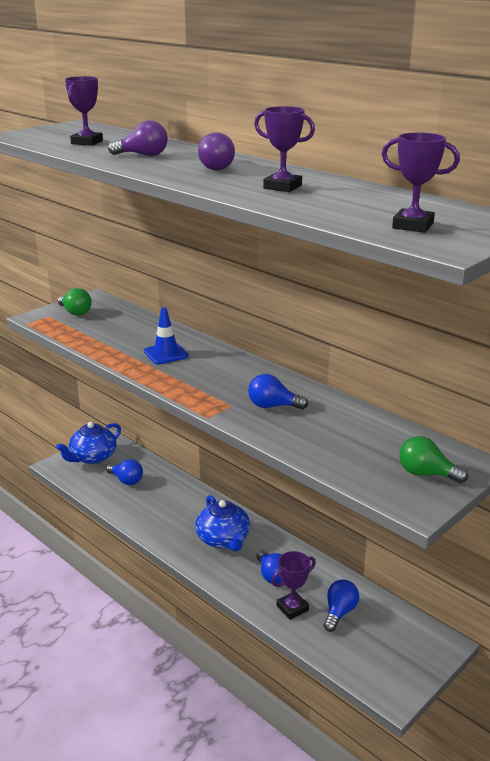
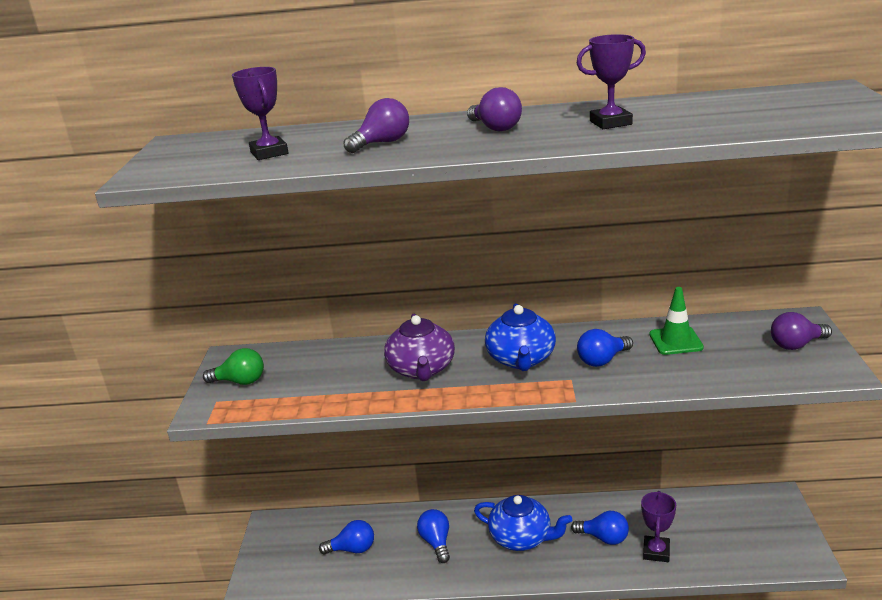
camera: 40 degrees left, 0 degrees up
(92, 457) = (281, 551): blue teapot -> blue teapot (521, 359)
(166, 354) = (421, 369): blue traffic cone -> purple teapot
(339, 612) = (689, 528): blue light bulb -> blue light bulb (436, 542)
(345, 423) = (675, 341): none -> green traffic cone
(413, 226) = (804, 113): purple trophy -> none
(426, 474) = (796, 345): green light bulb -> purple light bulb

